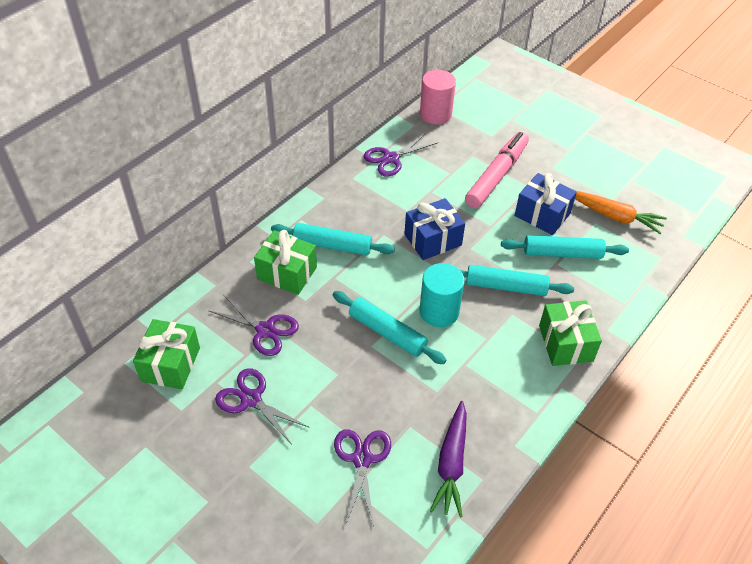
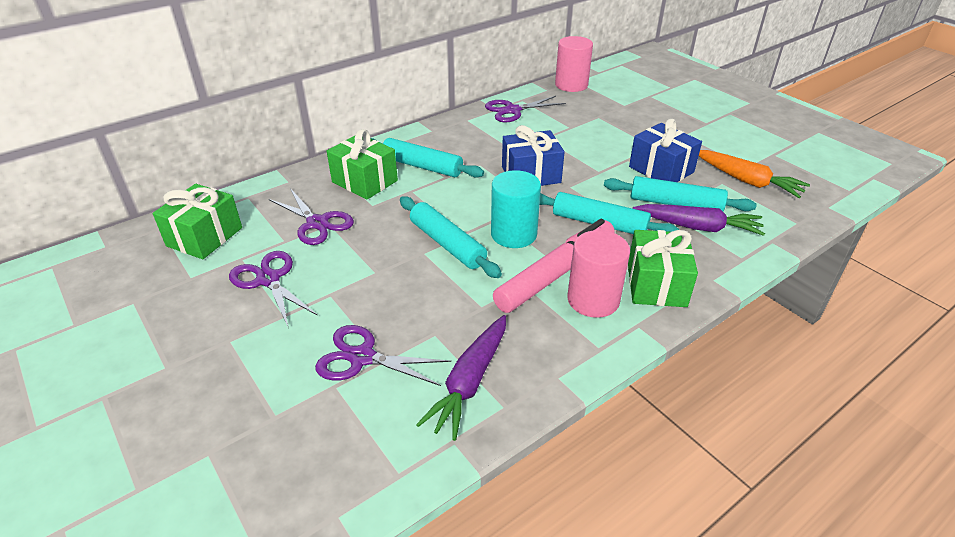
camera: 15 degrees right, 10 degrees down
(362, 459) = (362, 357): purple scissors -> purple scissors turned 90 degrees counterclockwise
(497, 176) = (619, 134): pink marker -> pink marker (556, 274)
(521, 368) = (593, 299): none -> pink cylinder
(585, 277) = (698, 227): none -> purple carrot

